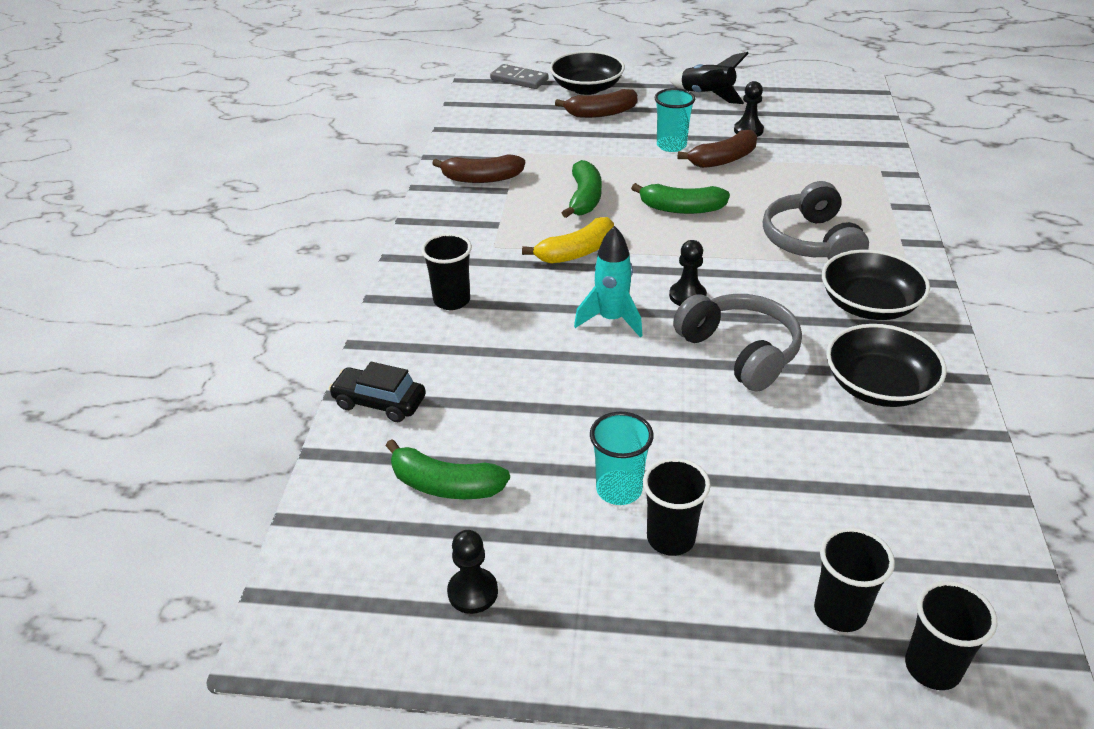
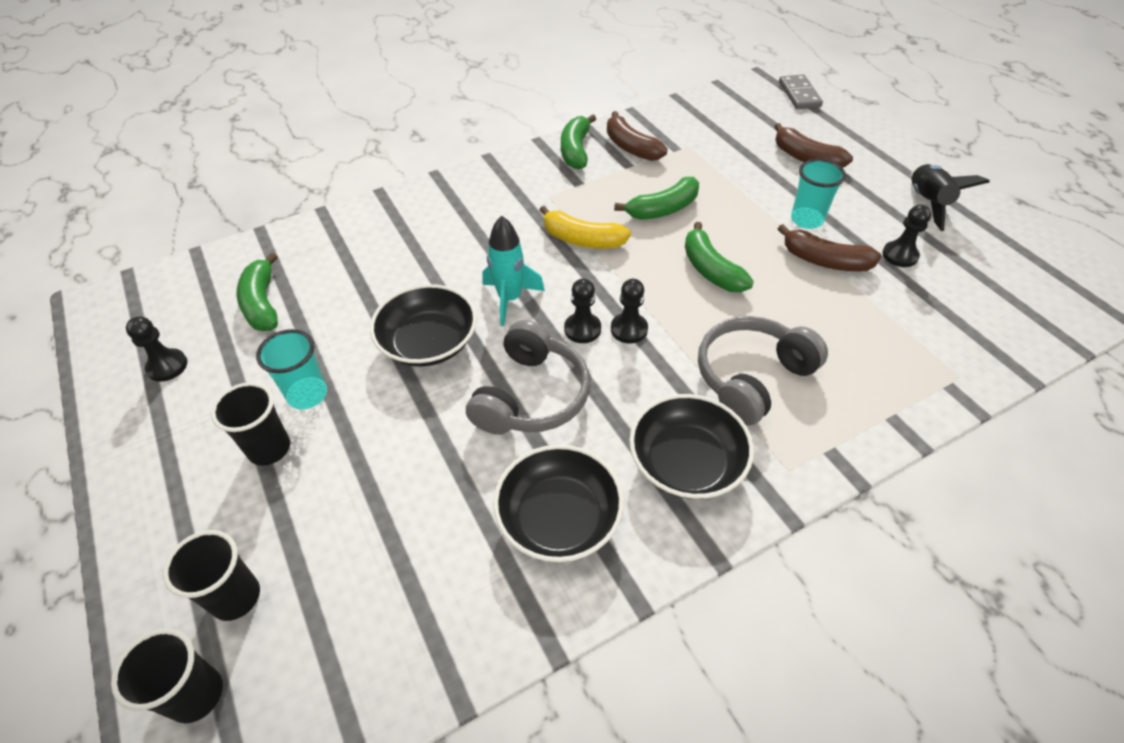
camera: 55 degrees right, 10 degrees up
(379, 402) = (326, 233): black car -> none
(447, 207) = (576, 150): none -> green banana
(452, 300) = (463, 209): black cup -> none
(587, 88) = (836, 132): black bowl -> black bowl (428, 342)
(710, 273) = (629, 329): none -> black pawn

